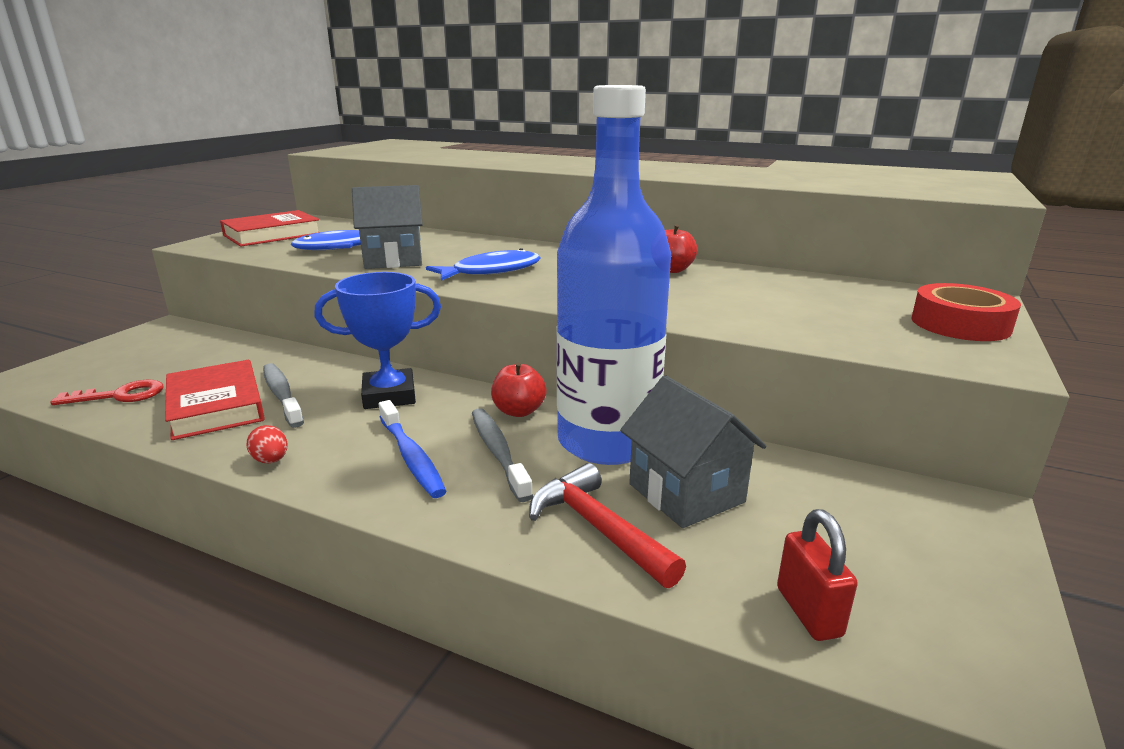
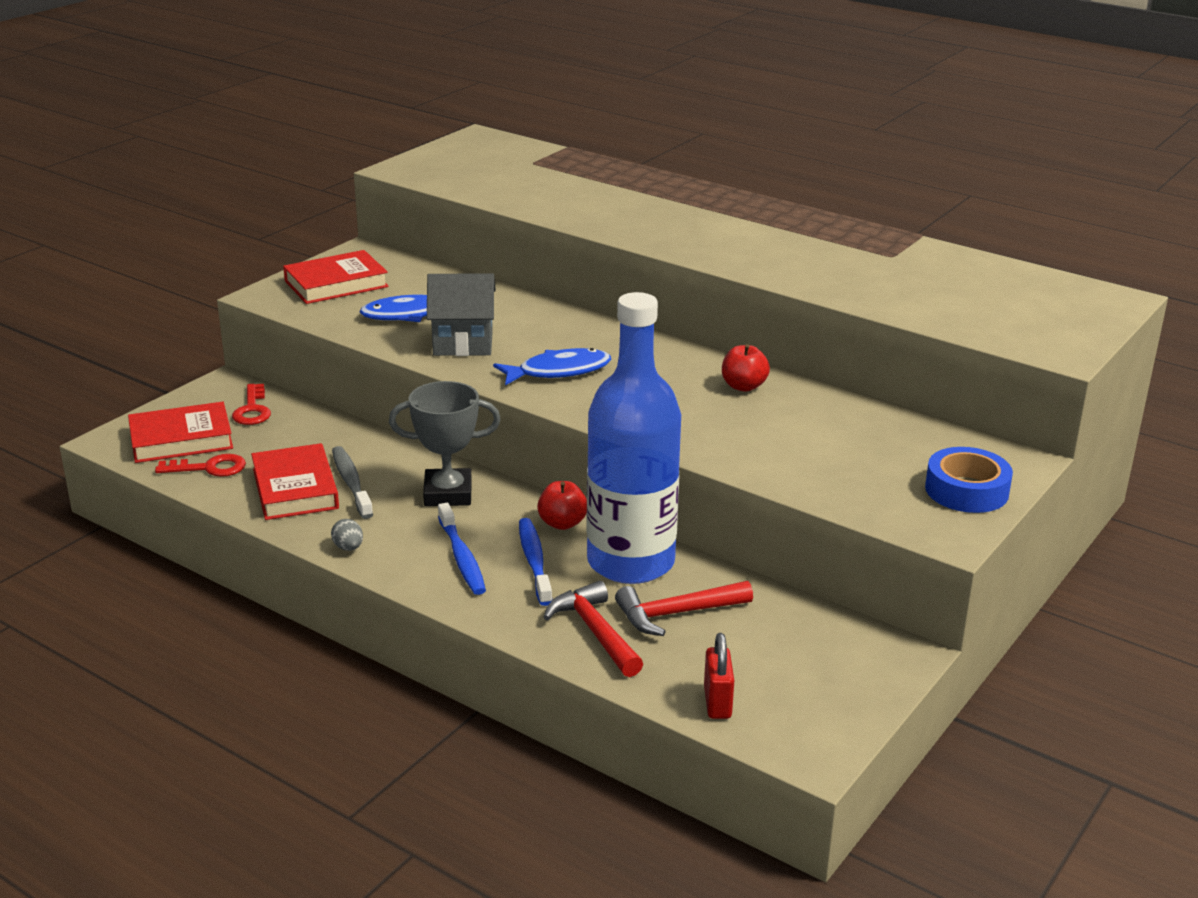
camera: 10 degrees right, 5 degrees up
(98, 373) = (181, 439): none -> red book
(186, 344) = (252, 410): none -> red key
(271, 460) = (348, 548): red egg -> grey egg
(389, 395) = (448, 494): blue trophy -> grey trophy
(498, 452) = (534, 561): grey toothbrush -> blue toothbrush
(686, 493) = (676, 614): grey house -> red hammer
(960, 324) = (966, 490): red tape -> blue tape

